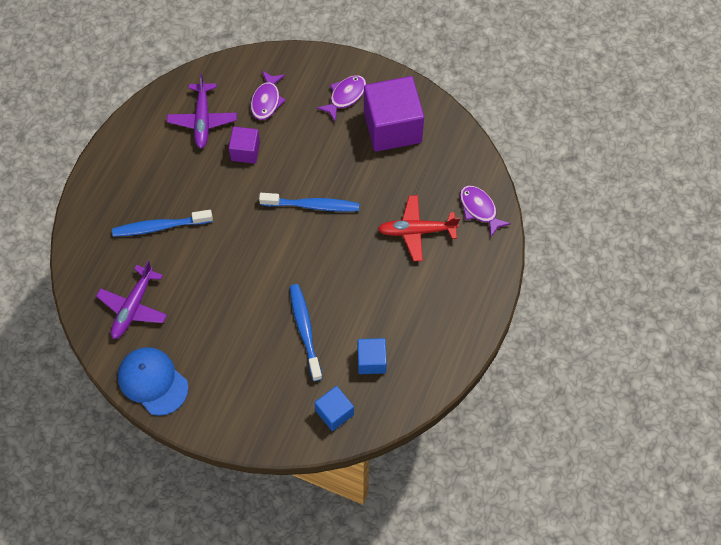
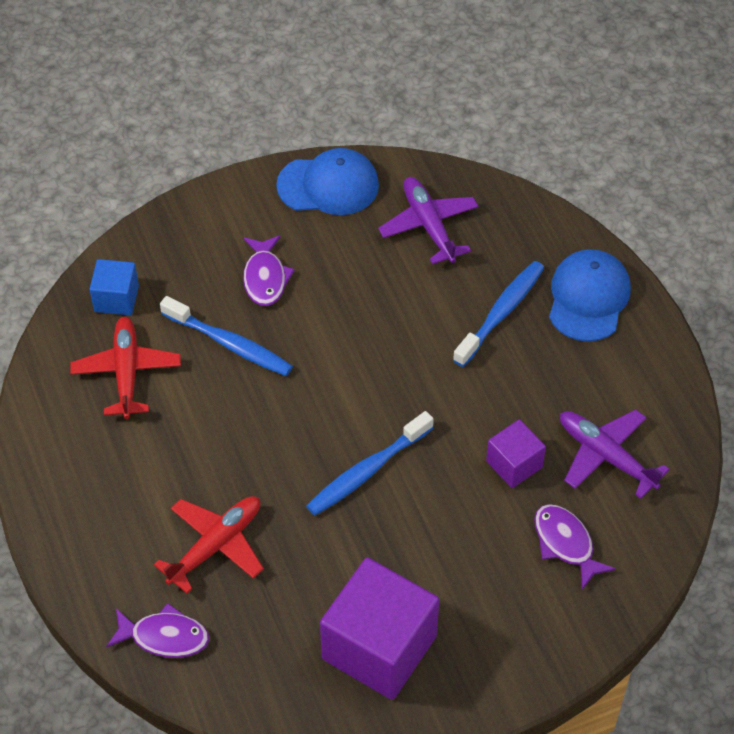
camera: 135 degrees right, 10 degrees down
(111, 197) = (588, 298): none -> blue cap
(345, 96) = (480, 635): purple fish -> purple fish (265, 278)
(371, 361) = (127, 373): blue cube -> red plane

